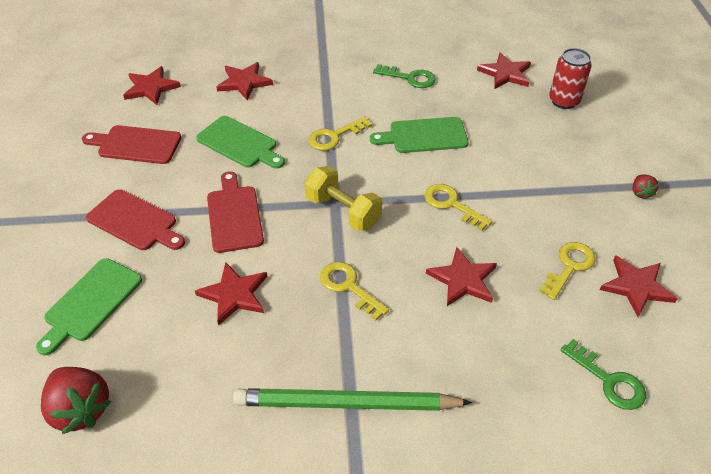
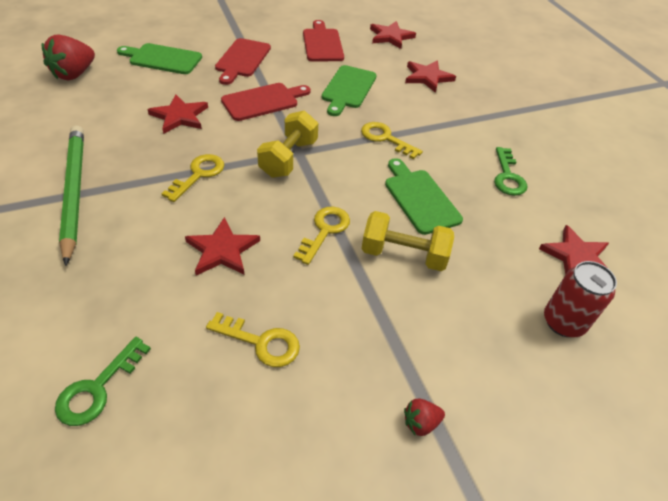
camera: 70 degrees right, 0 degrees up
(488, 162) = (404, 255): none -> yellow dumbbell
(636, 286) = (244, 417): red star -> none

